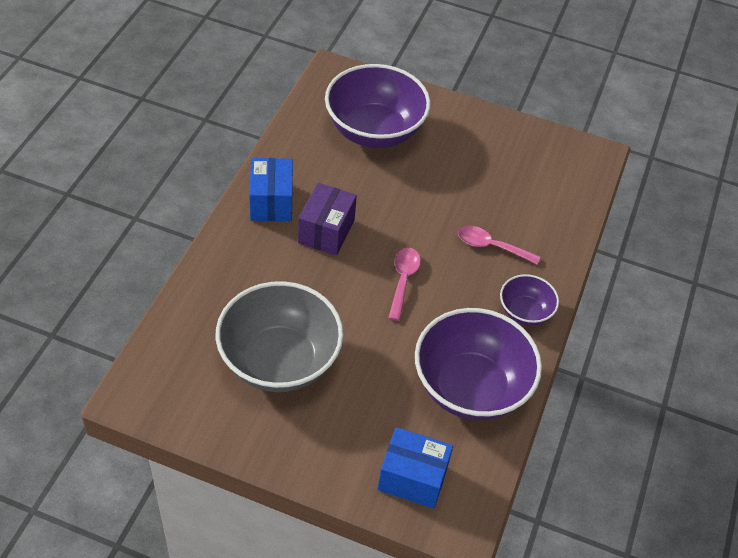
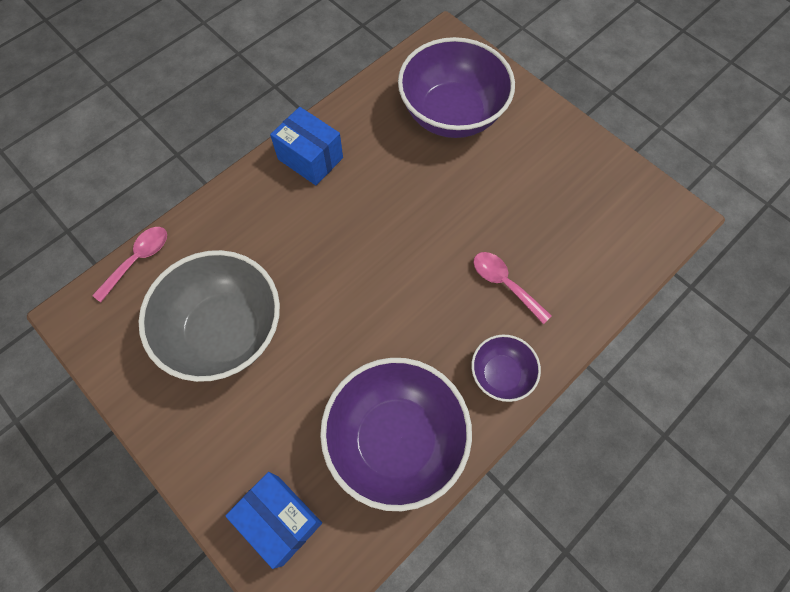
camera: 30 degrees right, 15 degrees up
(271, 202) = (310, 158): blue box -> blue box turned 75 degrees counterclockwise
(326, 231) = (345, 208): purple box -> none
(403, 280) = (392, 289): pink spoon -> pink spoon (138, 260)

